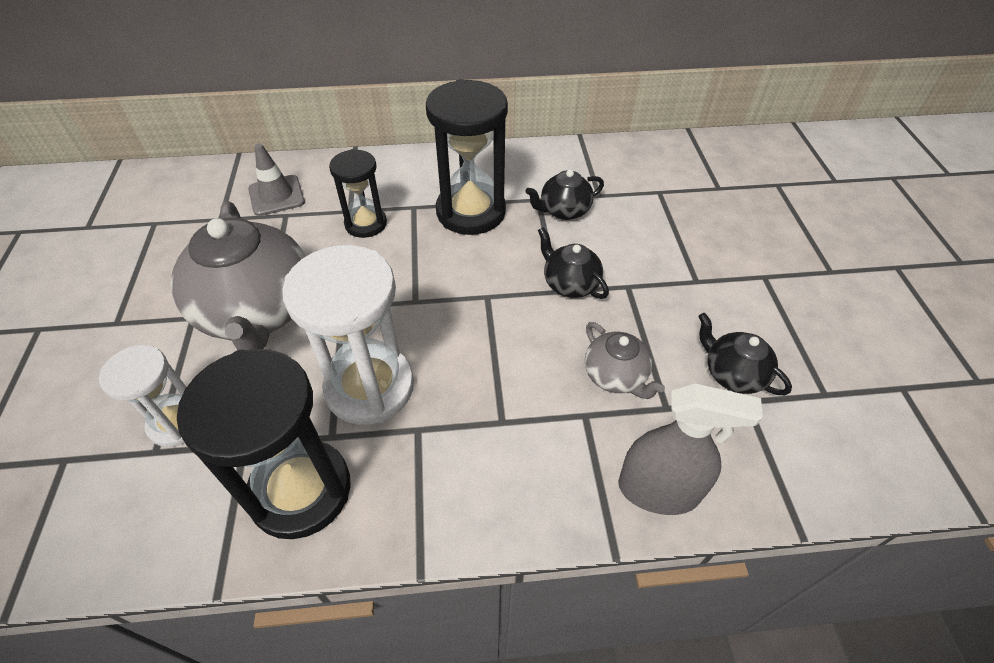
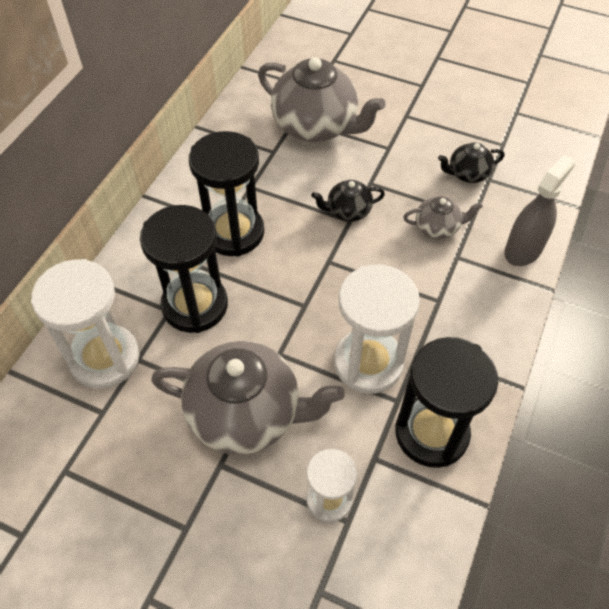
camera: 60 degrees left, 5 degrees up
(276, 196) = (105, 358): grey traffic cone -> white hourglass
(366, 224) = (195, 305): black hourglass -> black hourglass, size x1.69
(564, 211) = (274, 178): black teapot -> none
(666, 211) = (316, 126): none -> grey teapot

